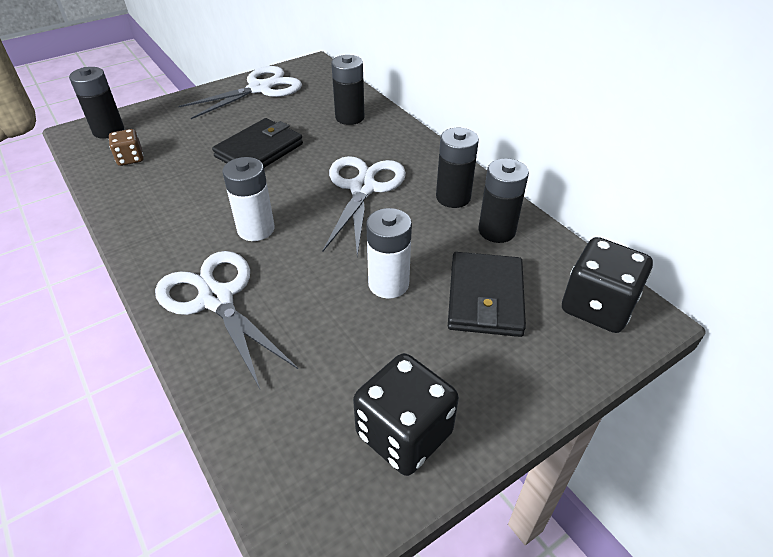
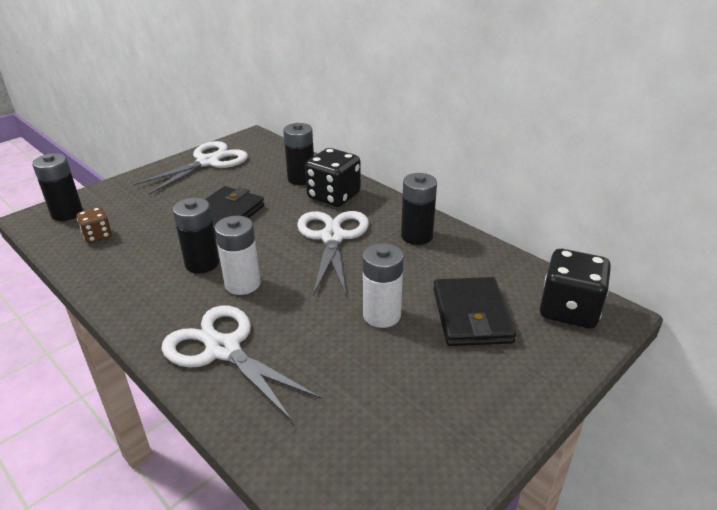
camera: 10 degrees left, 10 degrees down
(404, 434) = (436, 439): black dice -> black dice (334, 196)
(496, 231) = (464, 259): black battery -> black battery (202, 263)

